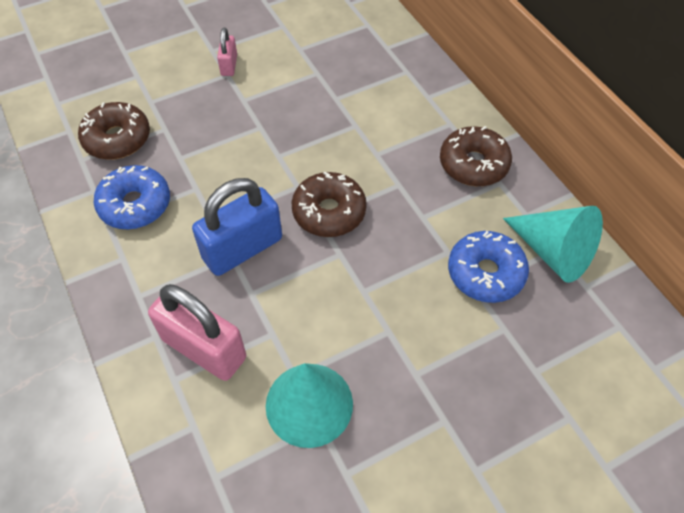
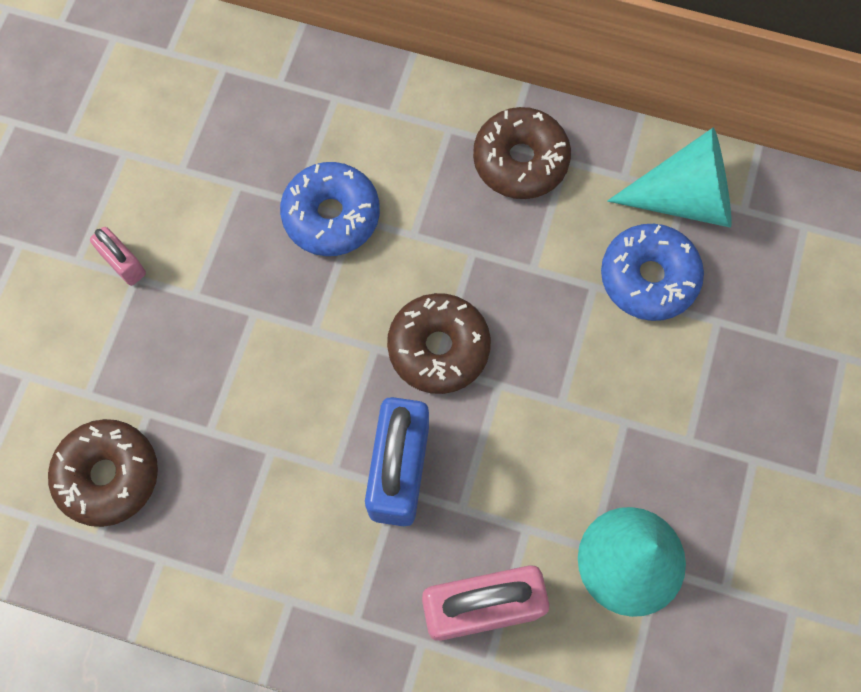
camera: 45 degrees left, 15 degrees up
(135, 205) = (229, 531): blue donut -> blue donut (331, 216)

